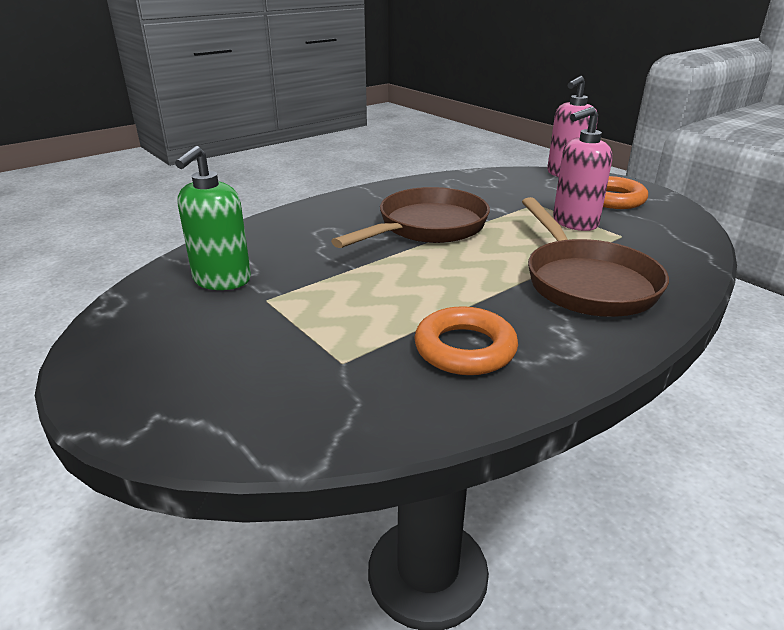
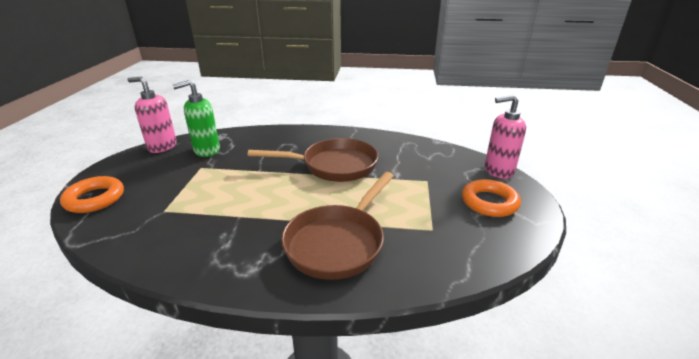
camera: 45 degrees right, 0 degrees up
(465, 348) = (209, 236): orange ring -> orange ring (95, 199)
(574, 223) = (421, 205): pink soap dispenser -> pink soap dispenser (162, 146)

